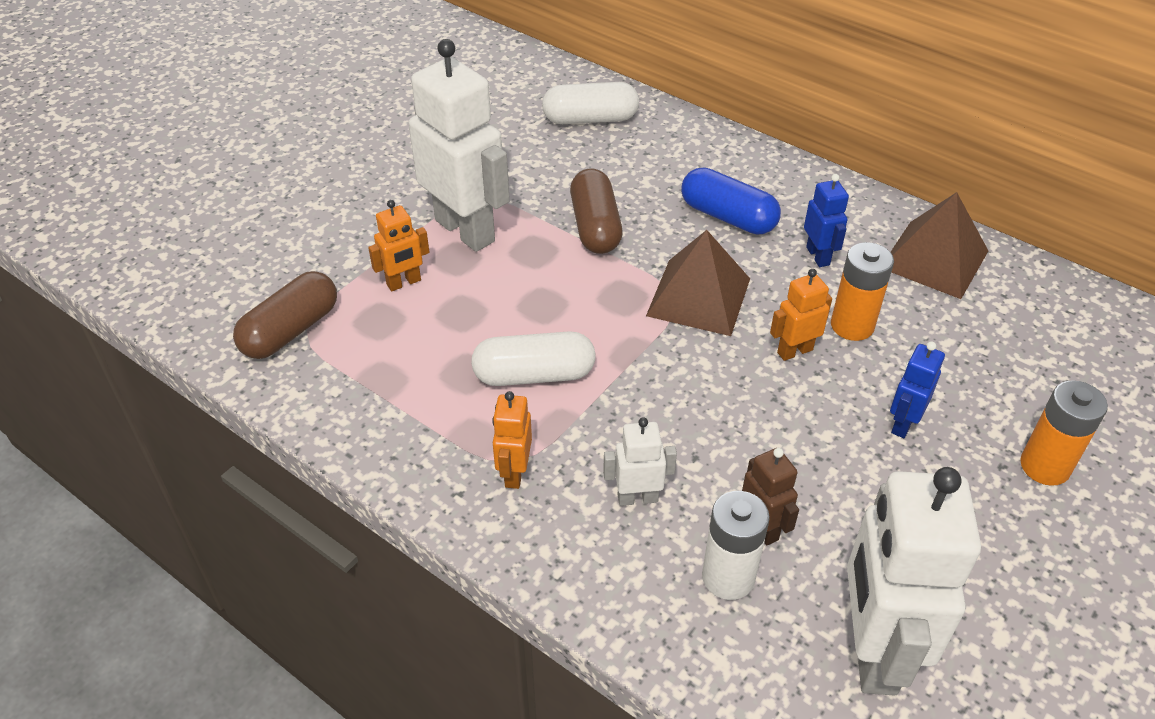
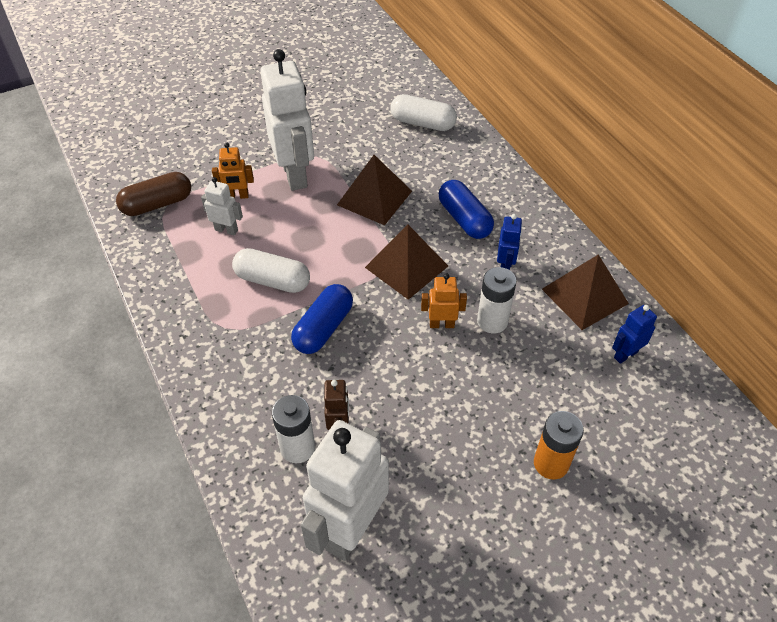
camera: 25 degrees right, 5 degrees up
(514, 473) = (221, 336): orange robot -> none
(595, 226) = (374, 198): brown capsule -> brown pyramid
(637, 498) = (279, 379): white robot -> white robot (226, 230)
(648, 410) = (323, 328): none -> blue capsule
(852, 325) = (492, 321): orange battery -> white battery
(903, 423) = (477, 398): blue robot -> blue robot (625, 354)

